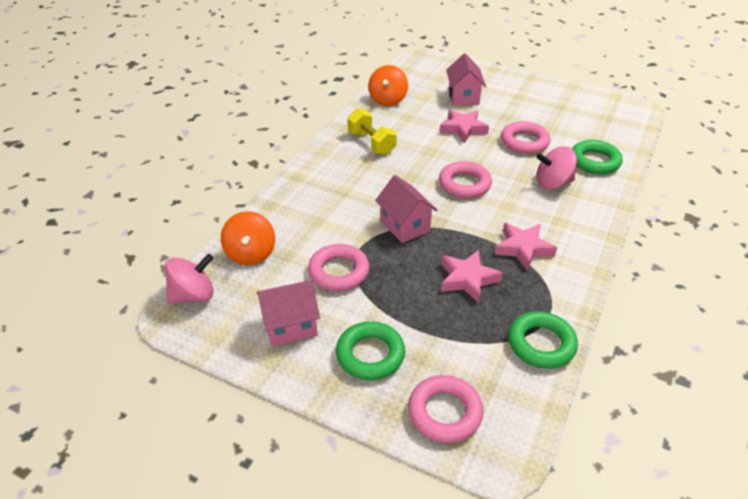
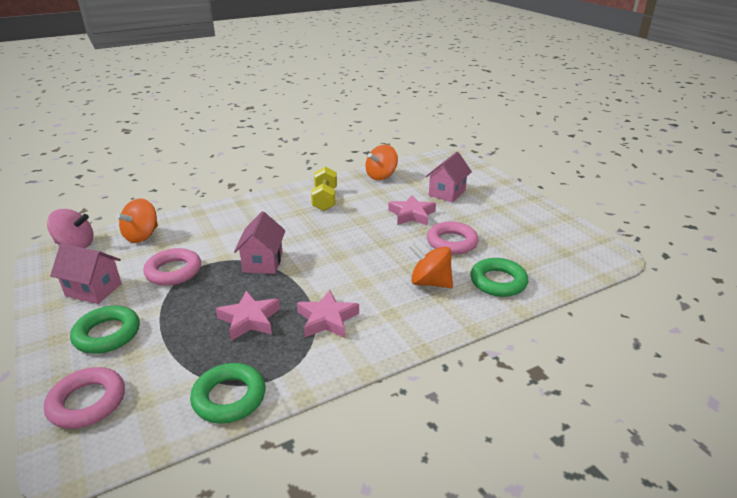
camera: 35 degrees right, 10 degrees down
(464, 184) = (352, 253): pink ring -> none
(553, 183) = (430, 282): pink spinning top -> orange spinning top

